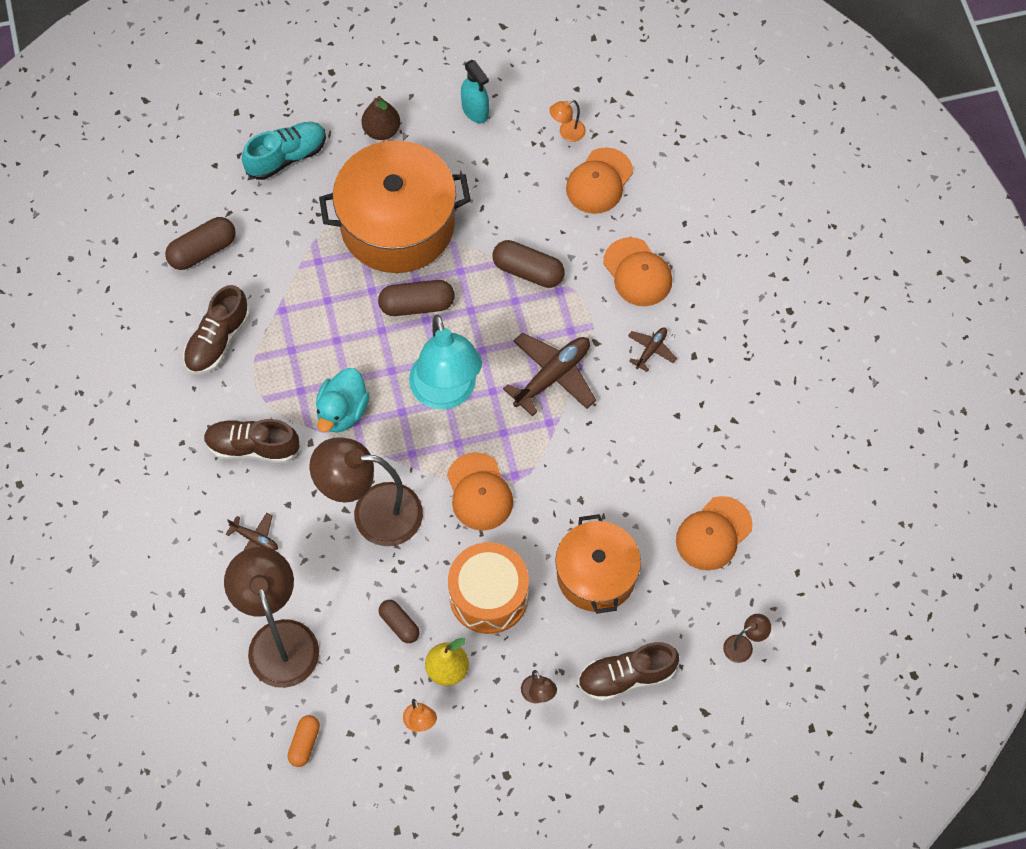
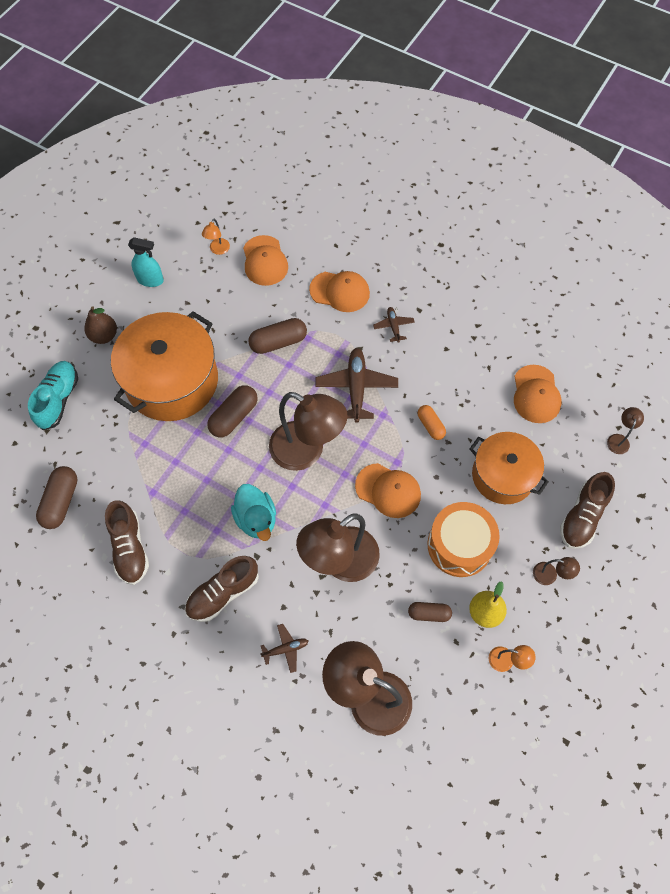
camera: 45 degrees left, 0 degrees up
(304, 743) = (455, 746): orange capsule -> orange capsule (430, 425)
(446, 393) = (307, 451): turquoise lamp -> brown lamp

